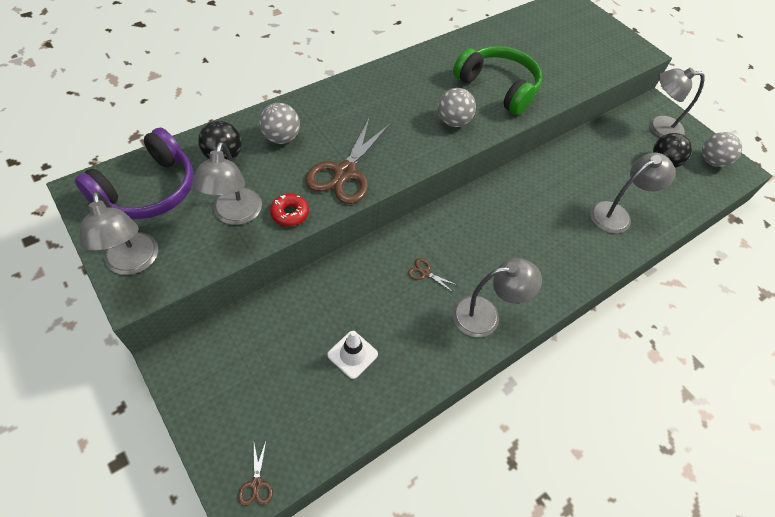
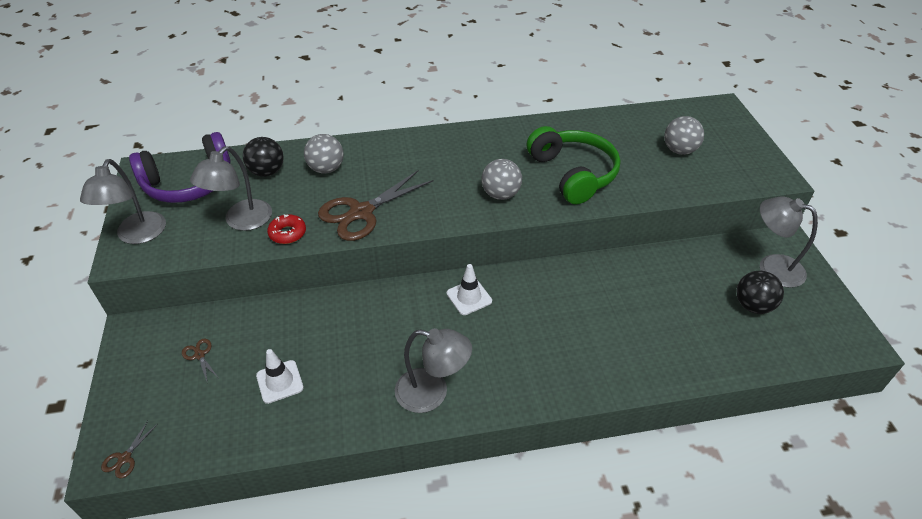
camera: 30 degrees right, 10 degrees down
(425, 273) = (398, 333): brown scissors -> brown scissors (199, 355)
(462, 222) = (469, 297): none -> white traffic cone
(616, 214) = (653, 342): grey lamp -> none
(711, 161) = (822, 322): grey ball -> grey ball (679, 150)

